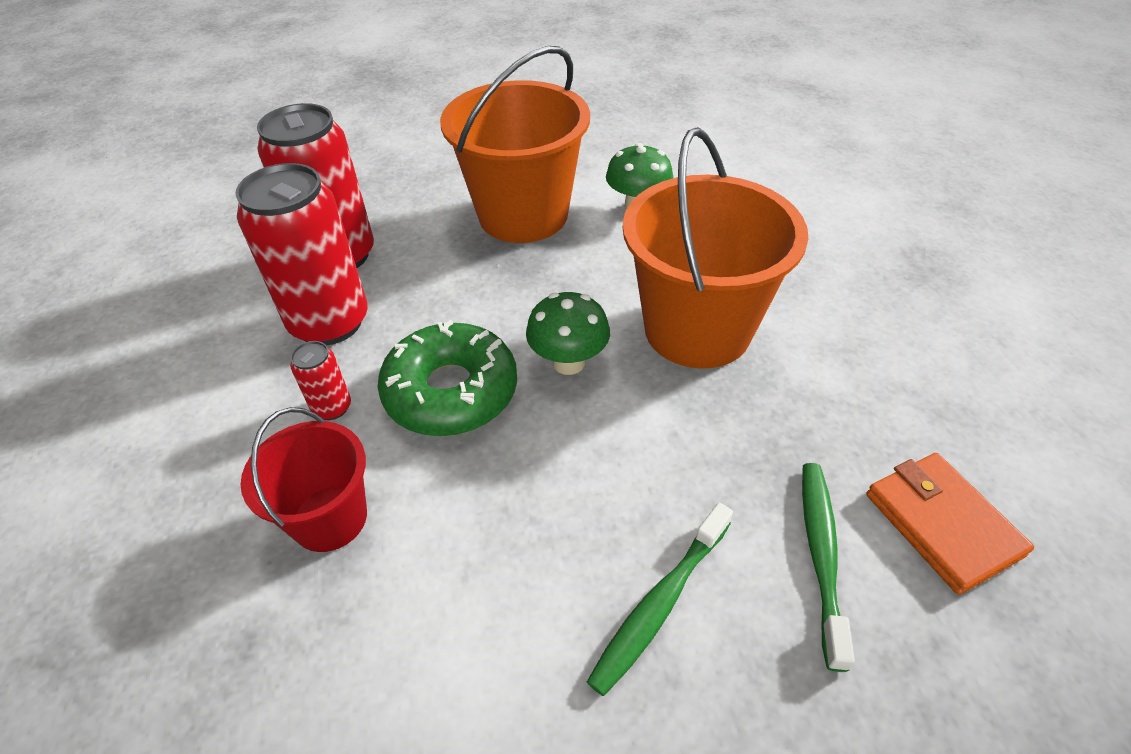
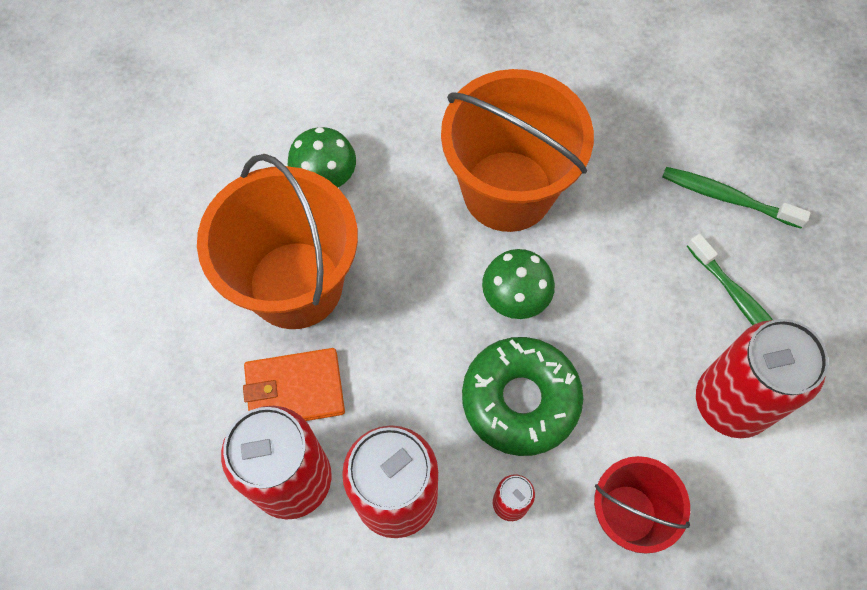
camera: 75 degrees left, 20 degrees up
(503, 615) = (731, 402): none -> red can
(941, 524) = (720, 121): orange wallet -> orange wallet (294, 390)

